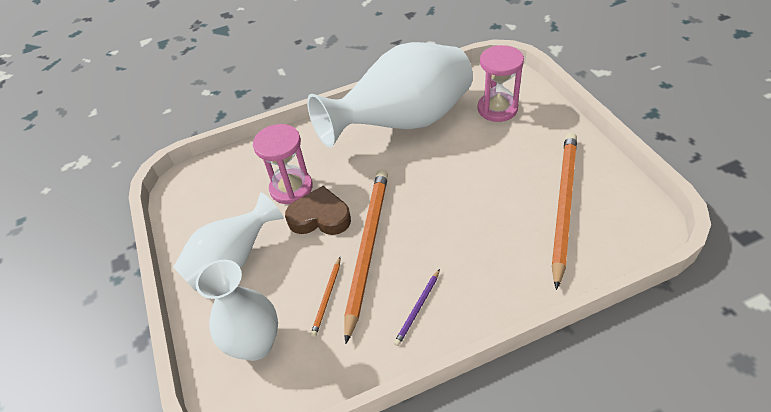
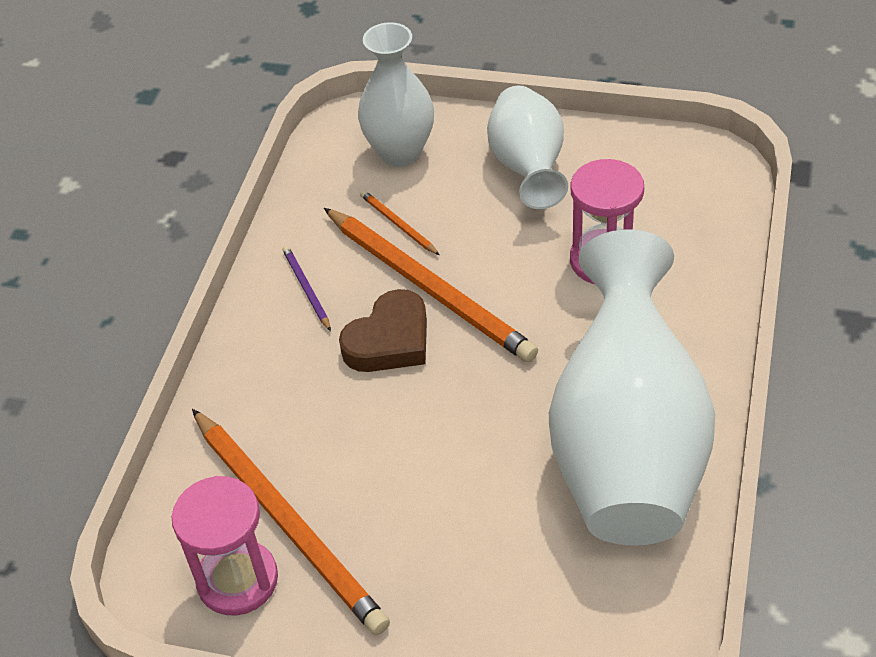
camera: 125 degrees right, 0 degrees up
(320, 217) = (523, 267): brown heart -> brown heart (389, 340)
(497, 109) = (546, 593): pink hourglass -> pink hourglass (237, 580)

